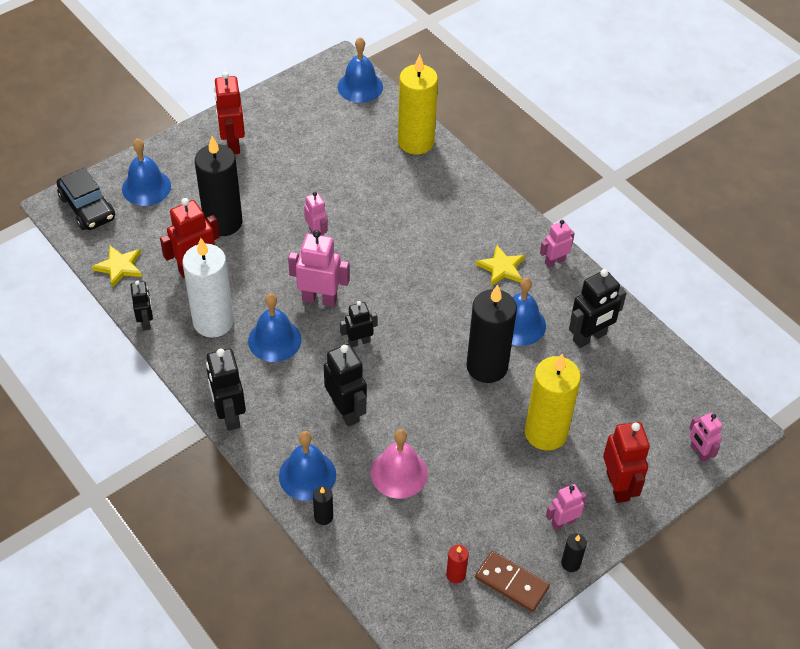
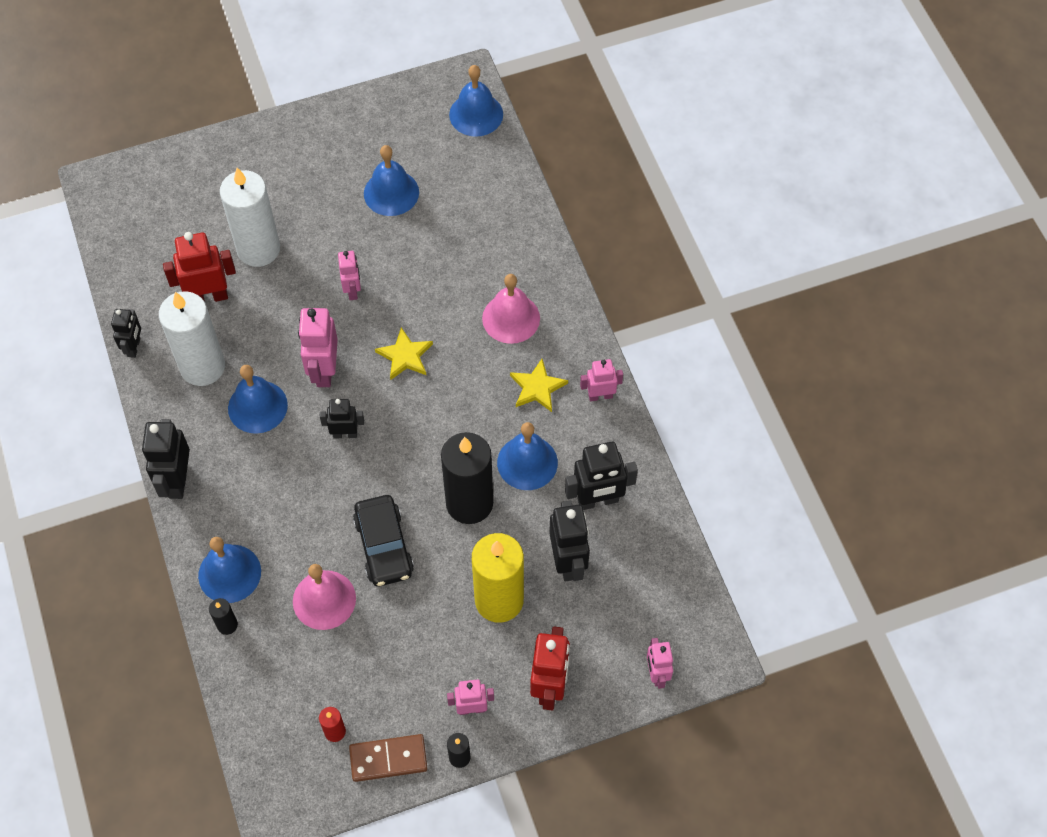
camera: 20 degrees right, 10 degrees up
(87, 207) = (124, 193): black car -> black car (384, 546)
(119, 267) = (131, 274): yellow star -> yellow star (405, 356)
(146, 187) = (194, 184): blue bell -> blue bell (391, 193)
(223, 222) = (258, 249): black candle -> white candle
(232, 143) = (306, 152): red robot -> none
(319, 299) = (324, 371): pink robot -> pink robot turned 120 degrees counterclockwise
(346, 411) = (298, 511): black robot -> black robot (568, 562)
(415, 142) = (509, 202): yellow candle -> none
(456, 223) = (511, 318): none -> pink bell
(511, 583) = (388, 759): brown domino -> brown domino turned 60 degrees counterclockwise

